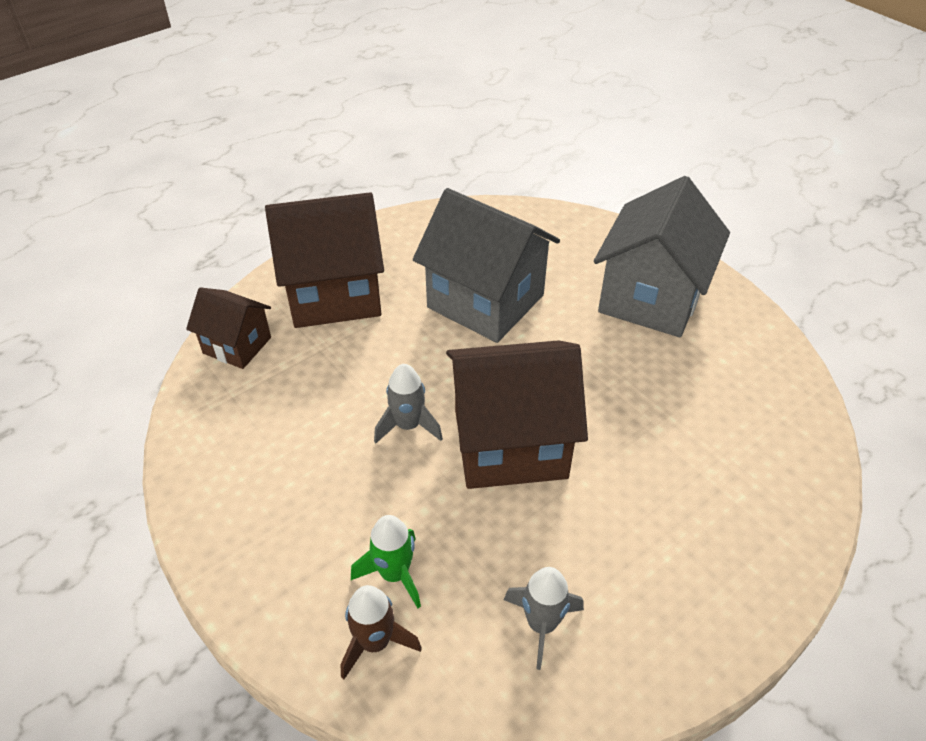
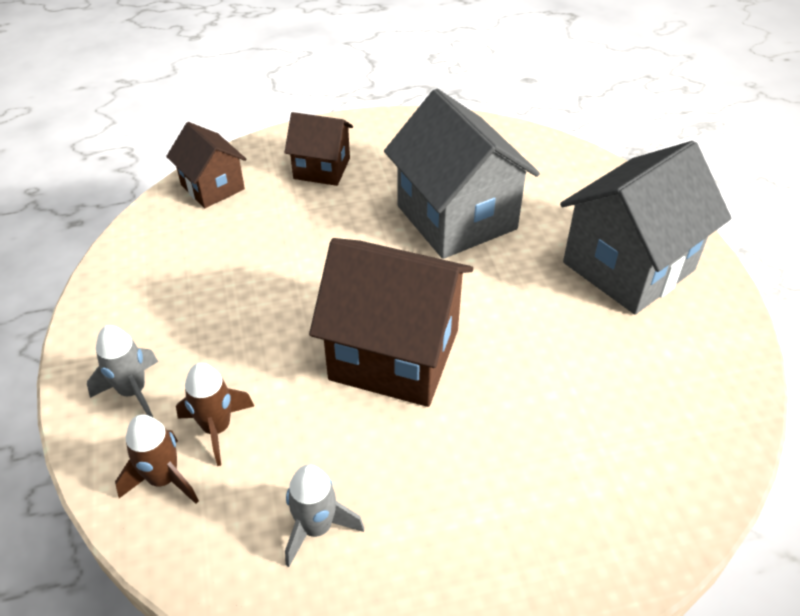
camera: 25 degrees right, 0 degrees up
(334, 294) = (321, 168): brown house -> brown house, size x0.55
(394, 574) = (217, 428): green rocket -> brown rocket
(408, 426) = (312, 305): grey rocket -> grey rocket (133, 391)

